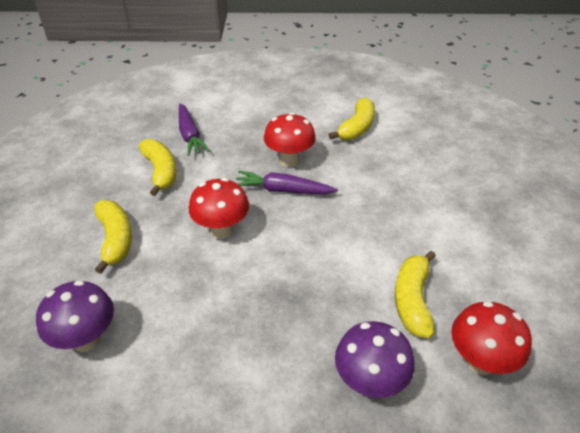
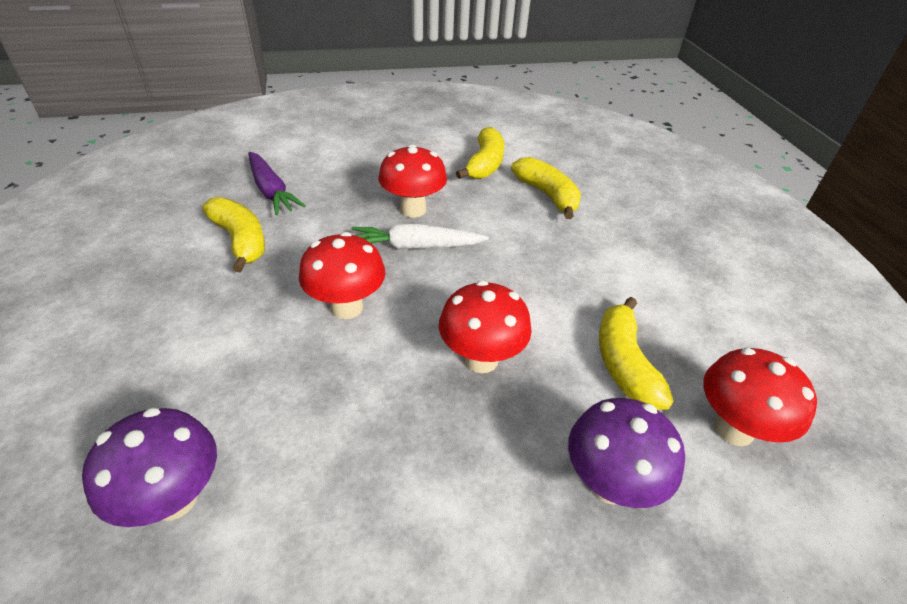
camera: 15 degrees left, 0 degrees up
(115, 239) = (192, 340): yellow banana -> yellow banana (547, 195)
(283, 190) = (415, 247): purple carrot -> white carrot
(306, 281) = (481, 359): none -> red mushroom

